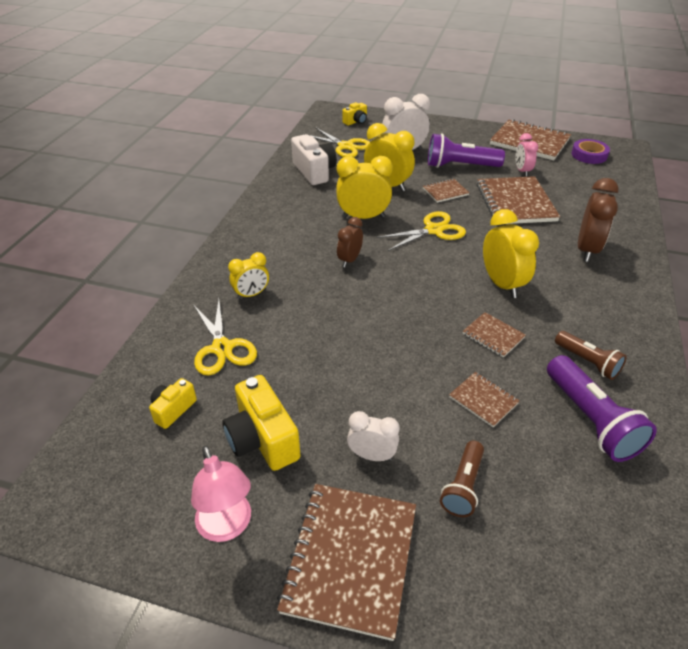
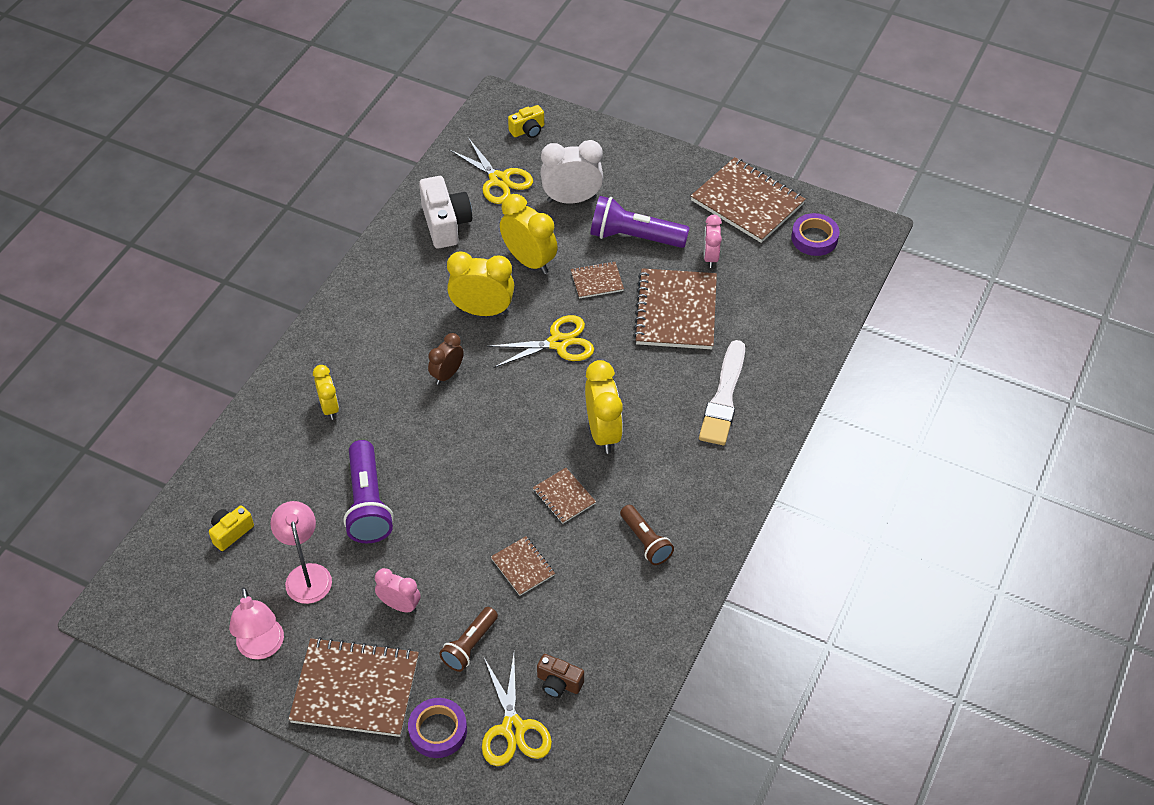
camera: 10 degrees right, 10 degrees up
(222, 348) = (287, 471): yellow scissors -> yellow scissors (513, 728)
(251, 294) = (329, 407): yellow clock -> yellow clock turned 90 degrees counterclockwise
(262, 439) = (306, 575): yellow camera -> pink lamp
(350, 559) = (355, 689): brown notebook -> brown notebook turned 75 degrees clockwise
(372, 455) = (400, 605): white clock -> pink clock
(467, 595) = (438, 731): none -> purple tape
(578, 512) = (559, 683): none -> brown camera
(587, 250) = (724, 397): brown clock -> white brush
(591, 420) = (615, 602): purple flashlight -> purple flashlight (368, 504)

